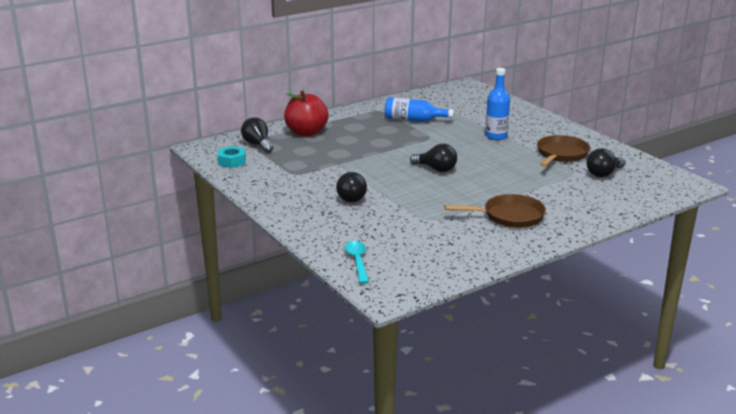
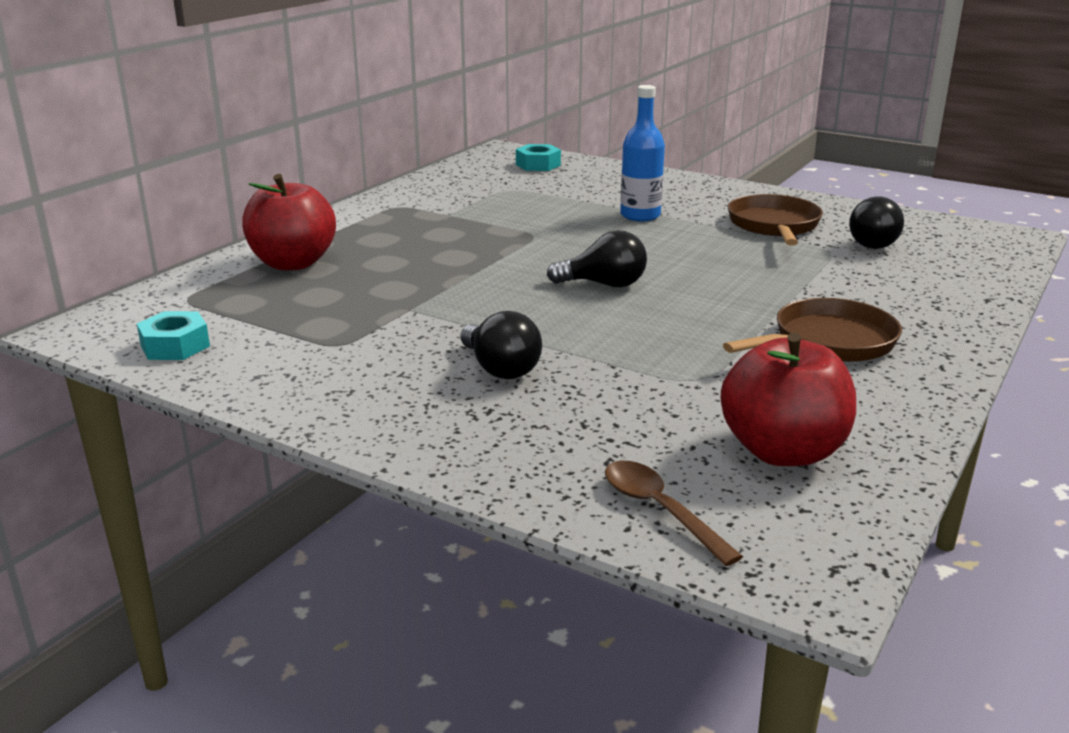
camera: 25 degrees left, 0 degrees up
(257, 145) = (208, 302): black light bulb -> none
(357, 261) = (660, 510): turquoise spoon -> brown spoon
(414, 120) = (475, 212): blue bottle -> none
(430, 253) = (783, 451): none -> red apple
(475, 97) = (538, 165): none -> turquoise nut

